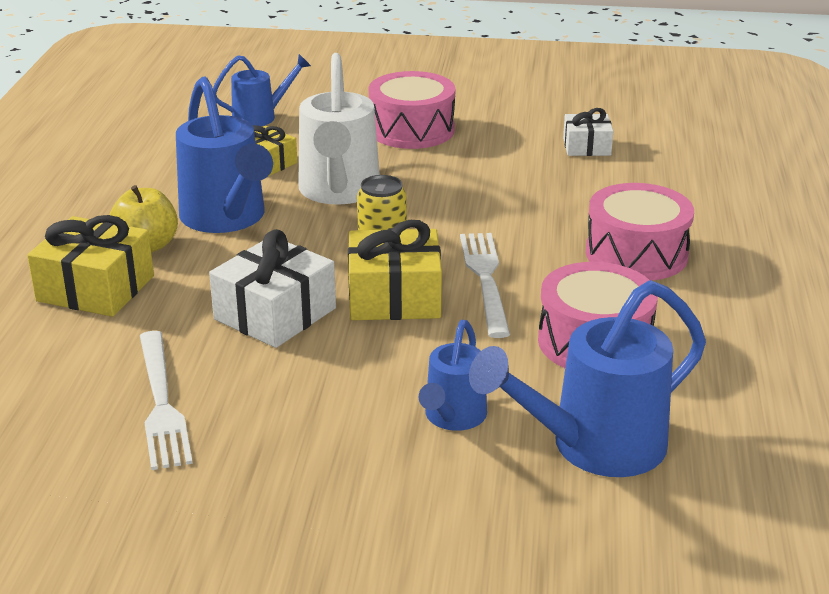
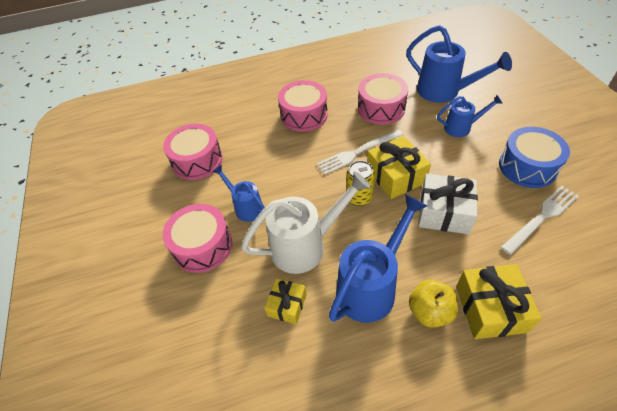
camera: 110 degrees left, 20 degrees up
(260, 117) = (212, 353): blue watering can -> blue watering can (246, 207)
(274, 448) = (527, 167): none -> blue drum
(586, 147) = (197, 161): white gift -> pink drum

